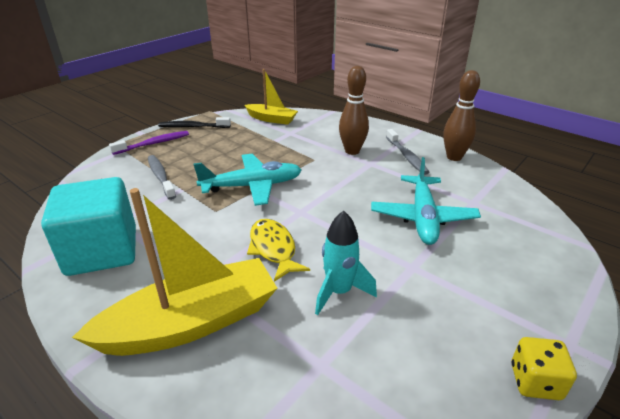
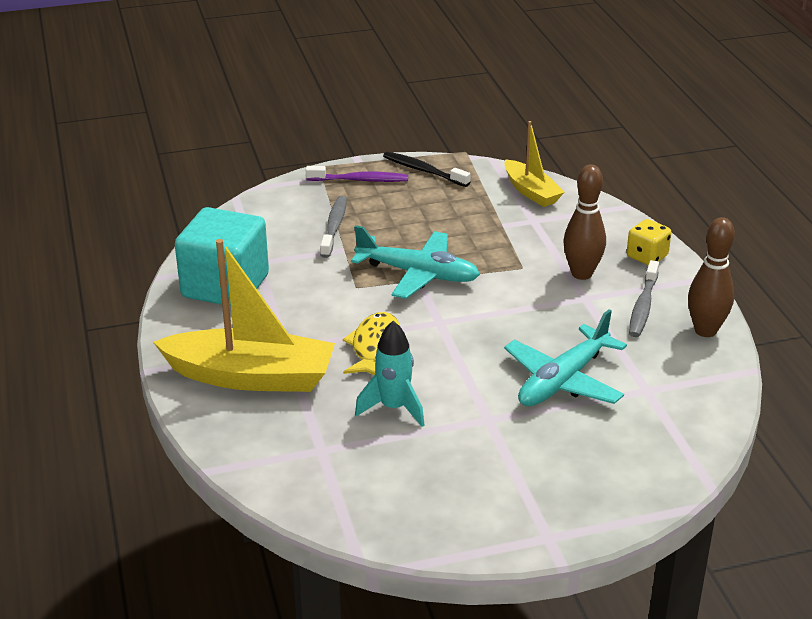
camera: 35 degrees right, 0 degrees up
(535, 382) = (477, 541): yellow dice -> yellow dice (647, 256)

